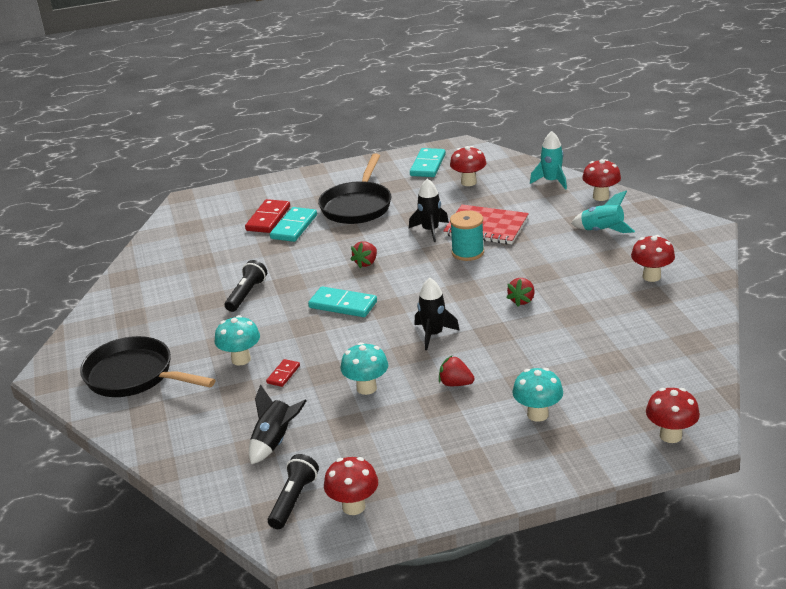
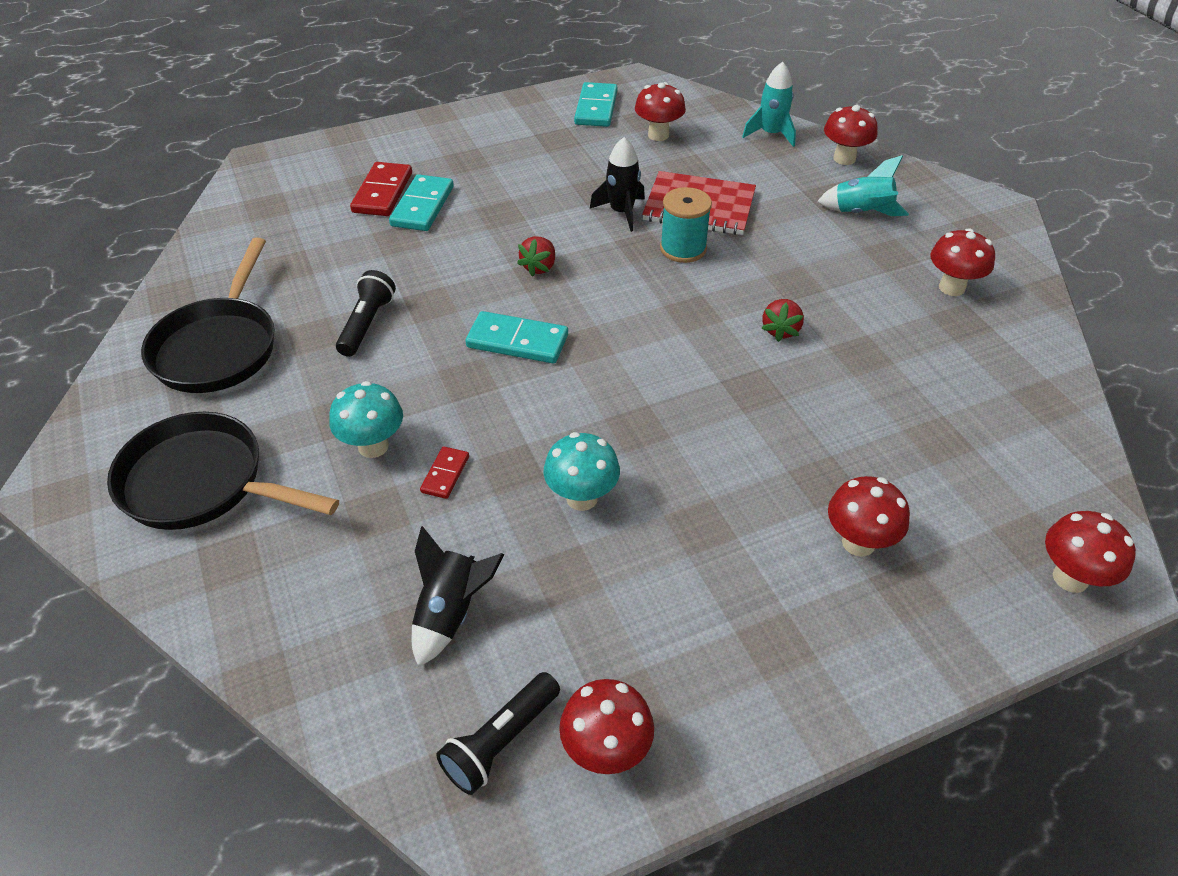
camera: 10 degrees left, 15 degrees up
(293, 500) = (501, 741): black flashlight -> black flashlight turned 150 degrees counterclockwise
(357, 206) = (509, 172): black pan -> black pan (219, 347)
(433, 334) = (664, 393): black rocket -> none
(455, 384) = (718, 486): red strawberry -> none
(537, 414) = (858, 542): turquoise mushroom -> red mushroom

